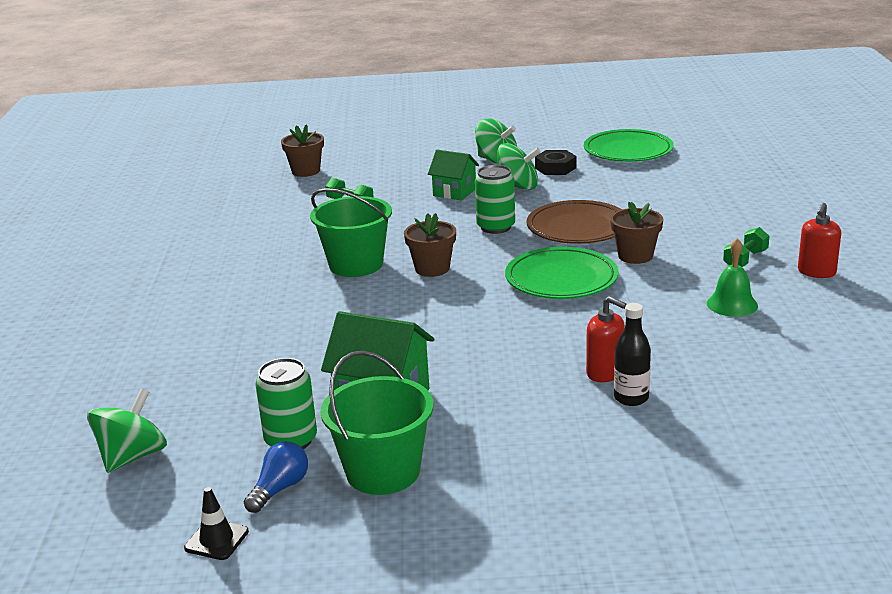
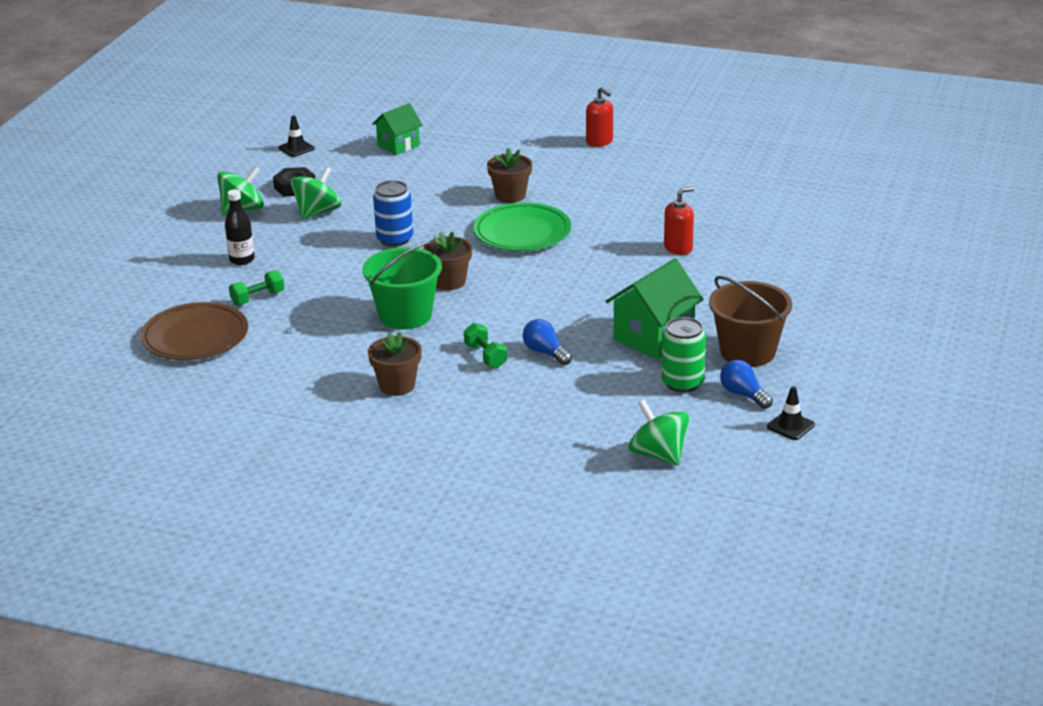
camera: 70 degrees left, 5 degrees up
(306, 171) = (140, 311): brown flower pot -> brown flower pot (397, 385)
(320, 346) = (545, 352): none -> blue light bulb
(383, 472) = (747, 352): green bucket -> brown bucket
(454, 192) = (295, 243): green house -> green house (398, 145)
(496, 227) = (395, 239): green can -> blue can
(578, 228) = (435, 206): brown plate -> brown plate (195, 337)
(628, 151) = (296, 148): green plate -> black traffic cone
(631, 398) = (717, 247): black bottle -> black bottle (242, 260)
(732, 304) = (620, 182): green bell -> none
(745, 259) = (557, 159): green dumbbell -> green dumbbell (485, 356)

